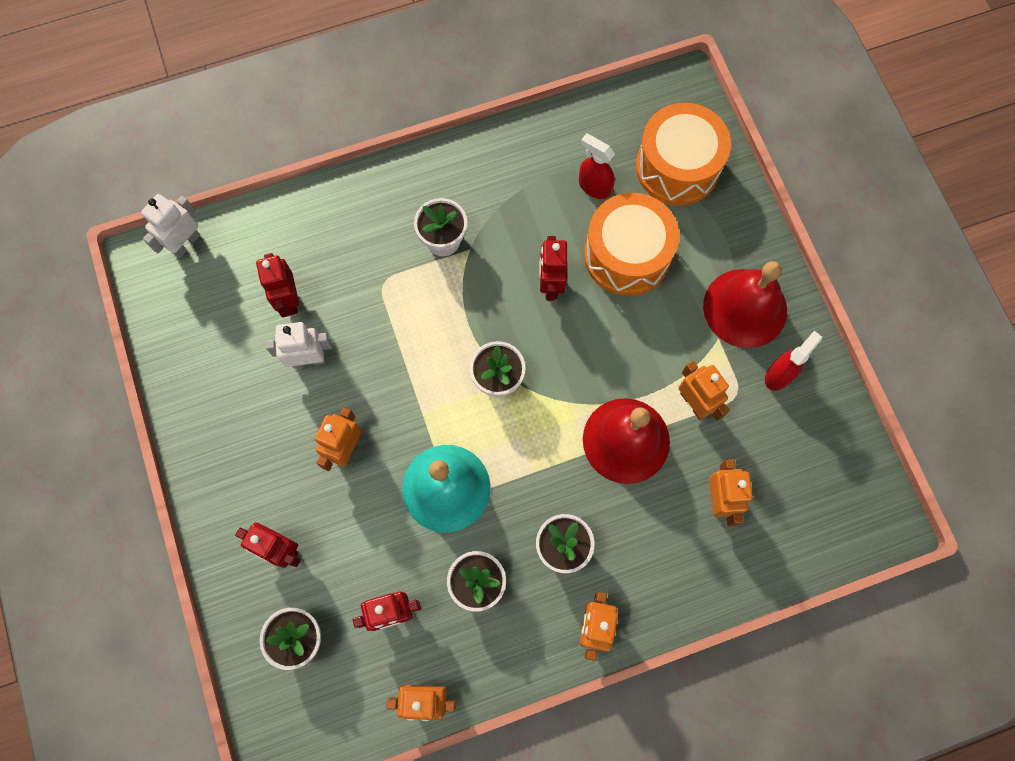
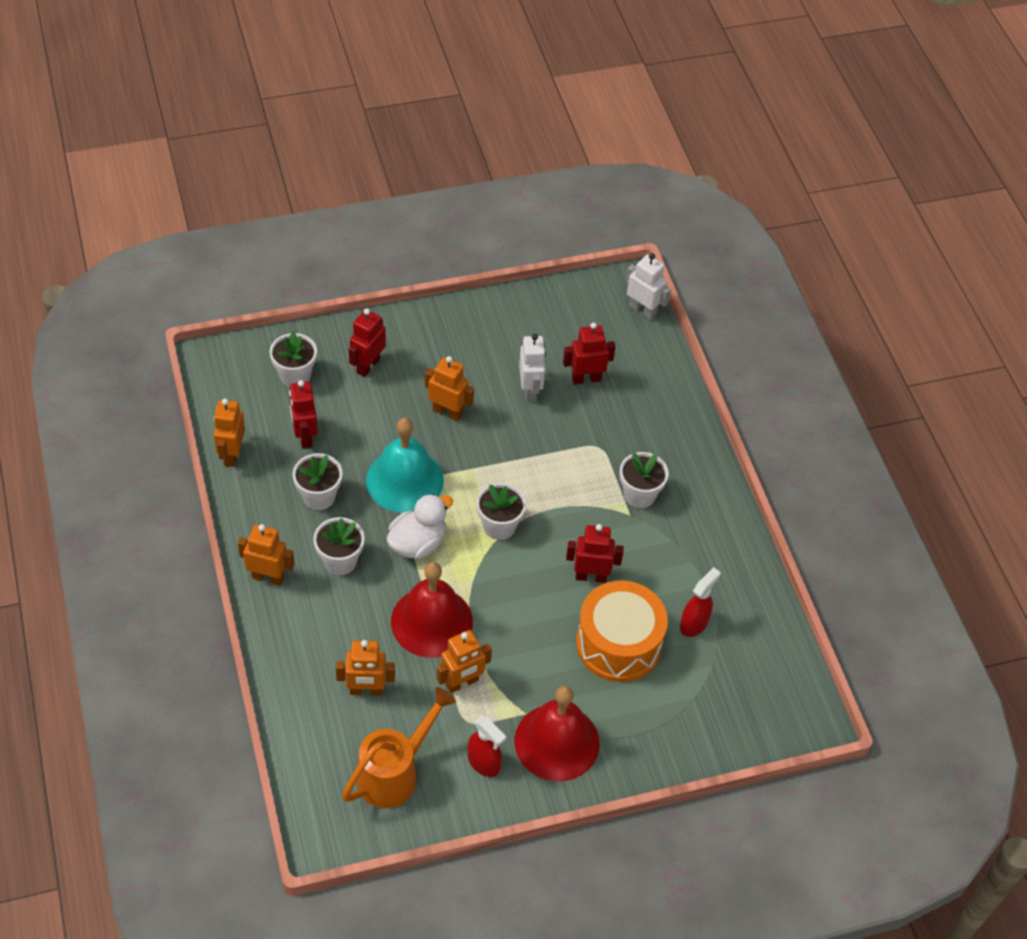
camera: 90 degrees right, 20 degrees down
(529, 465) = (417, 543): none -> white duck
(677, 167) = (715, 701): orange drum -> none
(806, 460) = (394, 773): none -> orange watering can

